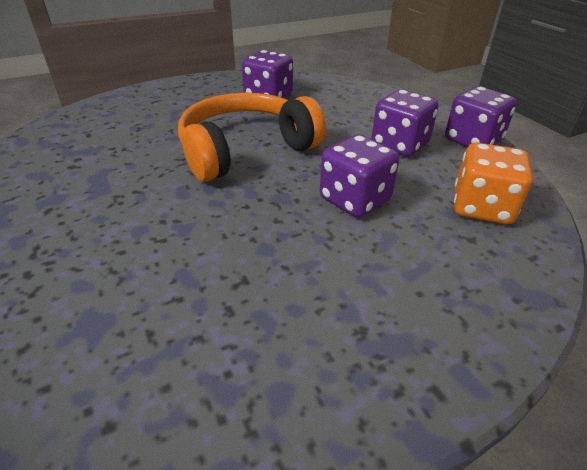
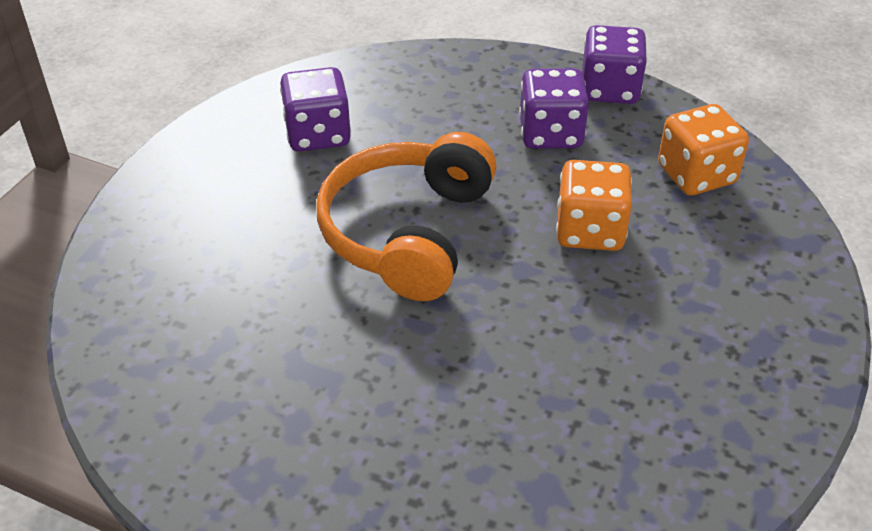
camera: 40 degrees left, 5 degrees up
(355, 200) = (590, 231): purple dice -> orange dice

